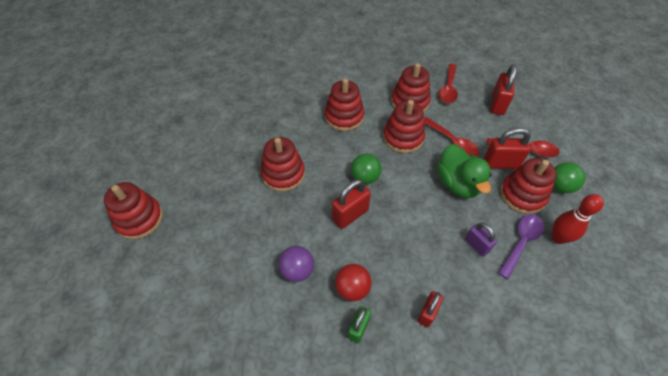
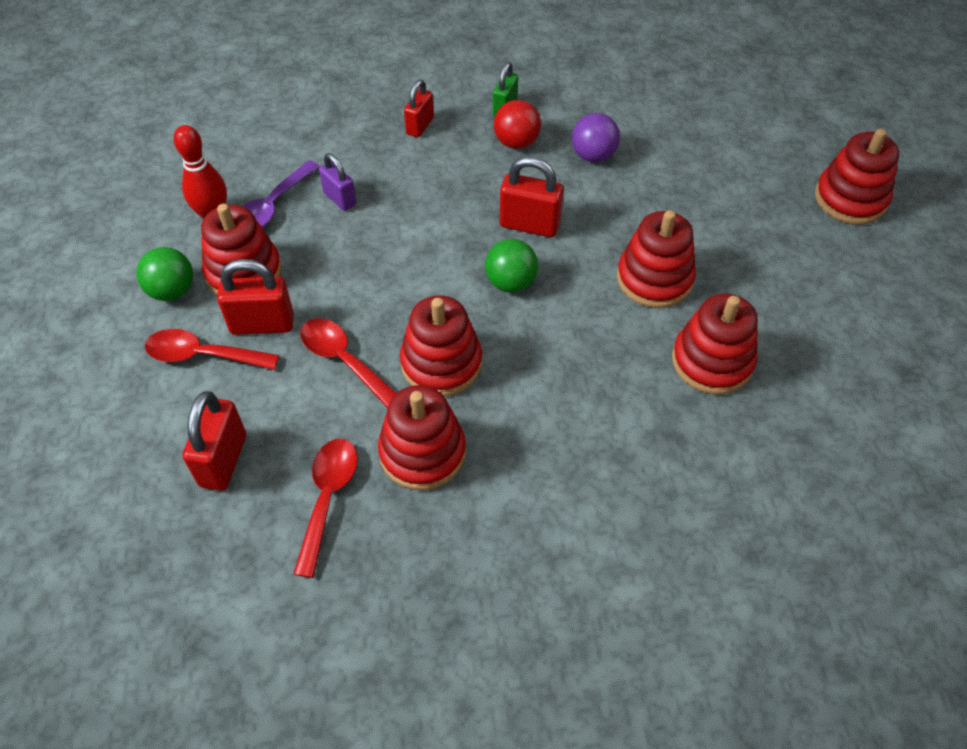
camera: 175 degrees right, 0 degrees up
(344, 117) = (565, 402): red stacking toy -> red stacking toy (712, 361)
(350, 215) = (529, 225): red padlock -> red padlock turned 60 degrees clockwise
(458, 183) = (349, 283): green duck -> none

